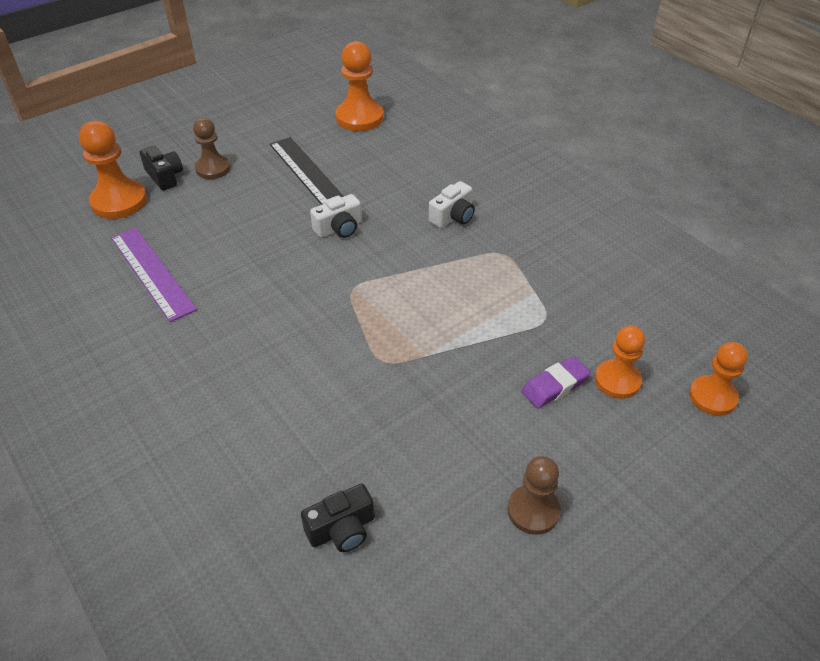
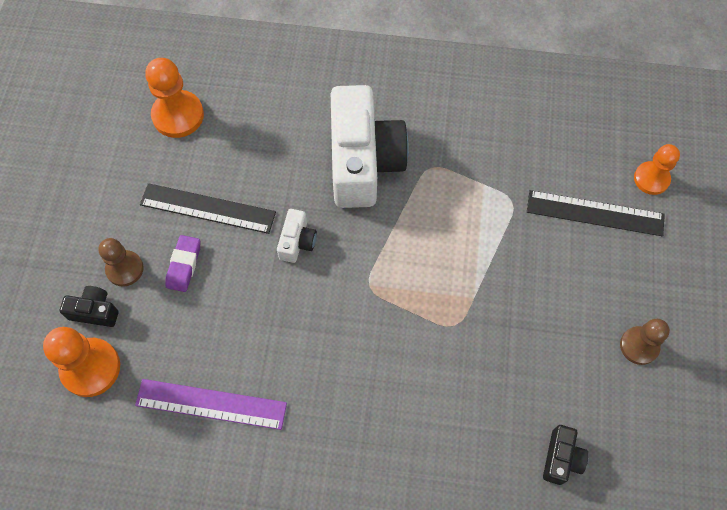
camera: 45 degrees left, 20 degrees up
(453, 216) = (363, 161): white camera -> white camera, size x2.35
(555, 386) = (567, 249): purple eraser -> purple eraser (184, 265)
(617, 380) = (595, 213): orange pawn -> black ruler

